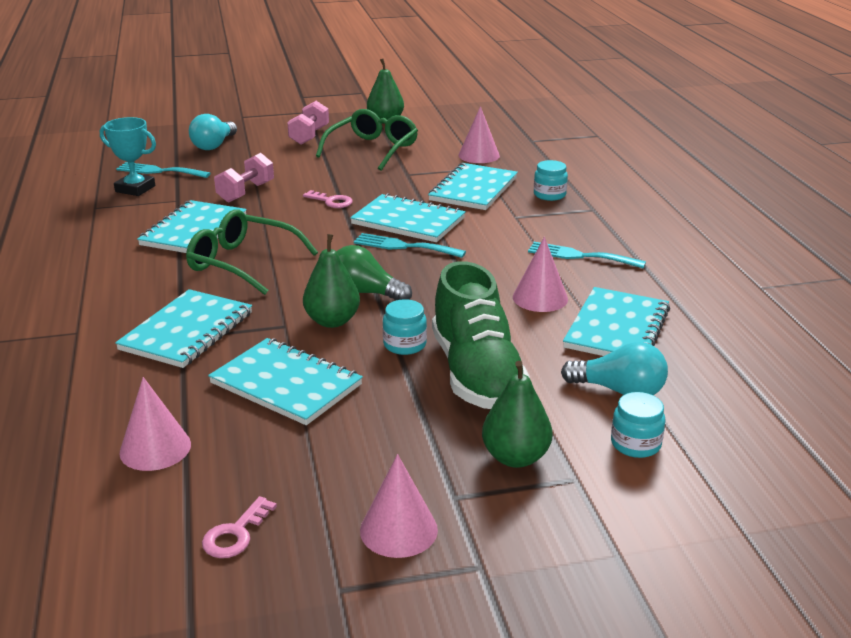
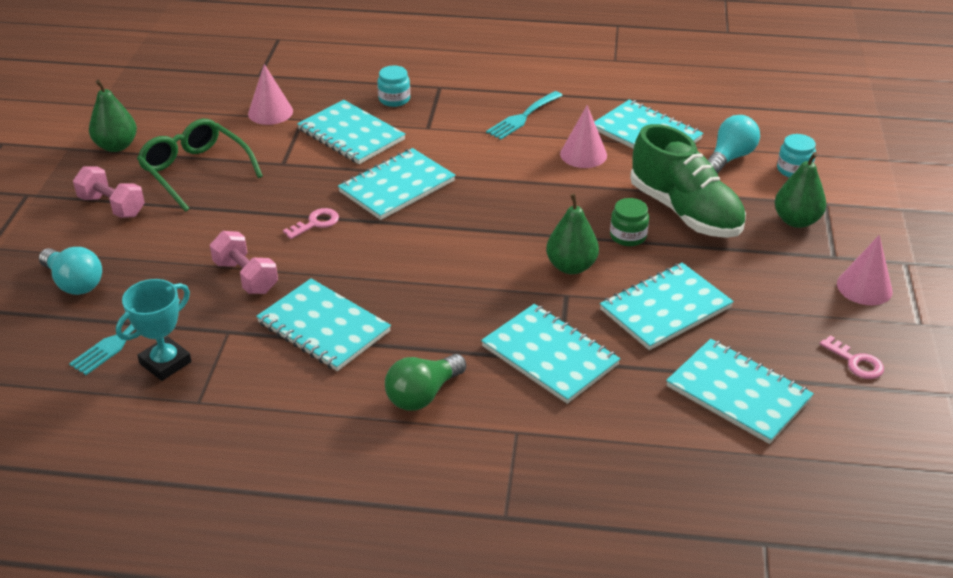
camera: 70 degrees left, 10 degrees up
(155, 448) = (738, 393): pink cone -> turquoise notebook
(242, 263) = (425, 303): green glasses -> none
(365, 293) = (529, 239): green light bulb -> green light bulb (423, 395)
(404, 246) = (449, 200): turquoise fork -> none
(404, 344) = (628, 236): turquoise jar -> green jar
(476, 373) = (685, 211): green shoe -> green shoe turned 45 degrees clockwise

